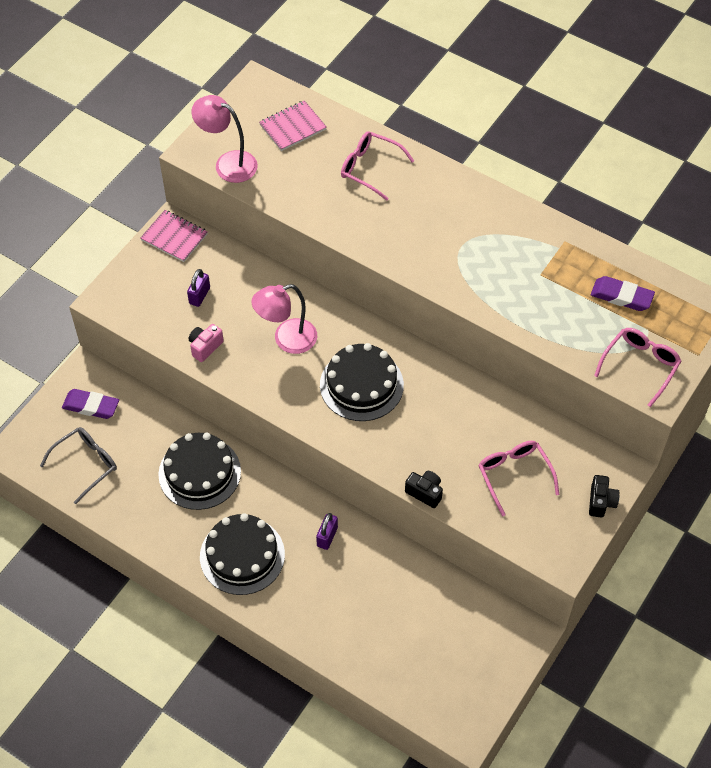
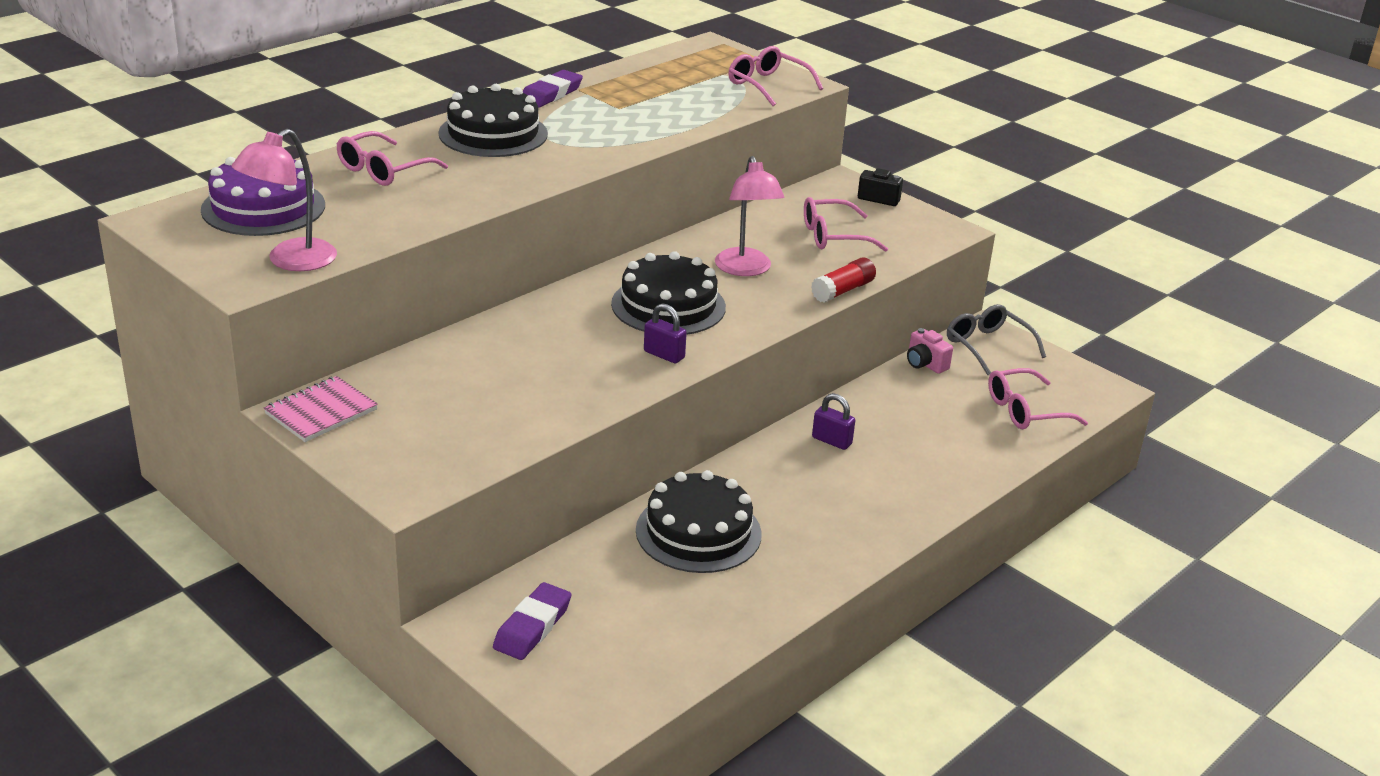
camera: 80 degrees left, 25 degrees down
(86, 464) = (643, 645): grey glasses -> grey glasses (987, 346)
(199, 296) = (450, 404): purple padlock -> purple padlock (664, 355)
(205, 347) = (548, 412): pink camera -> pink camera (925, 364)
(242, 555) = (845, 513): black cake -> black cake (493, 134)
(287, 339) = (568, 346): pink lamp -> pink lamp (745, 269)
(292, 127) = (263, 207): pink notebook -> purple cake
(411, 668) = (1025, 410): none -> pink glasses
(425, 492) = (842, 291): black camera -> red glue stick
(621, 296) = (672, 77): purple eraser -> purple eraser (551, 94)

